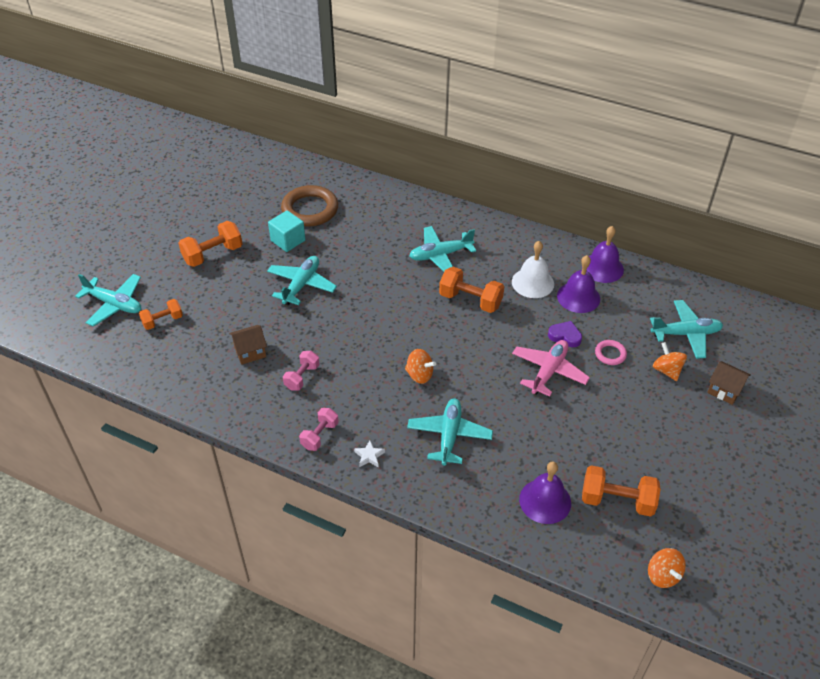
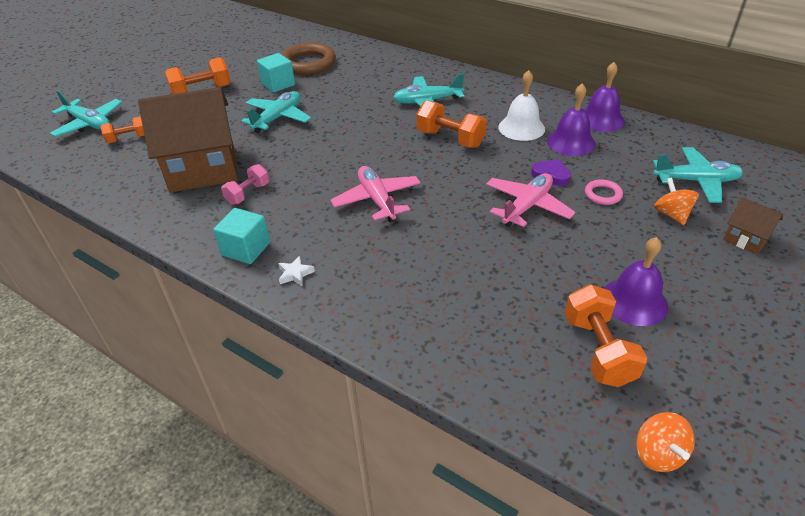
camera: 10 degrees right, 5 degrees down
(250, 352) = (203, 169): brown house -> brown house, size x2.32
(319, 435) = (246, 249): pink dumbbell -> turquoise cube
(419, 375) = (377, 200): orange spinning top -> pink plane
(449, 436) = (395, 260): turquoise plane -> none
(545, 501) = (501, 341): purple bell -> purple bell (634, 301)
(617, 500) = (598, 350): orange dumbbell -> orange dumbbell turned 60 degrees clockwise

